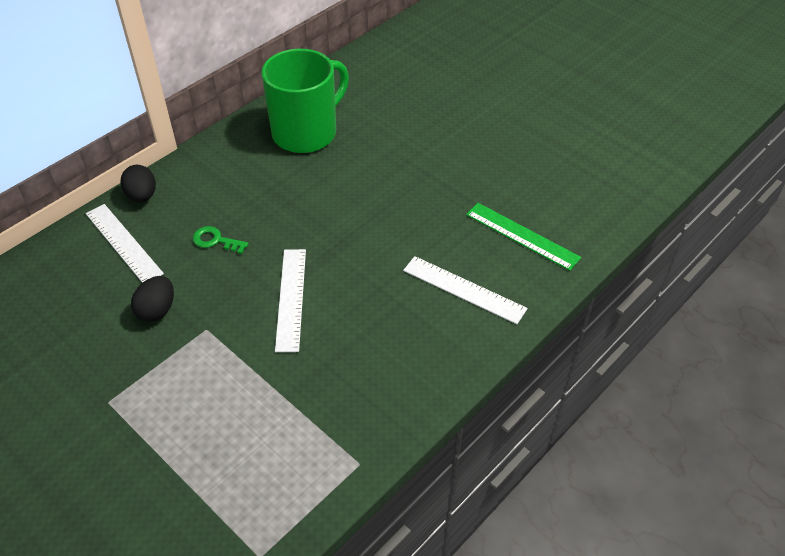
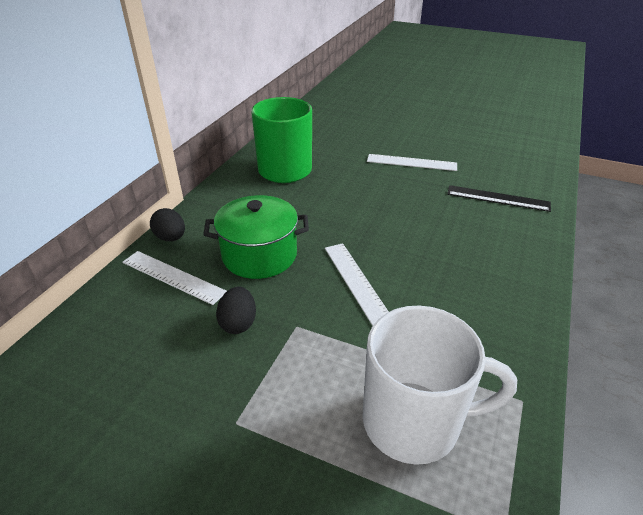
camera: 20 degrees left, 10 degrees down
(215, 240) = (259, 255): green key -> green pot
(251, 449) = (414, 421): none -> white mug
(464, 289) = (488, 241): white ruler -> white ruler (411, 162)
(522, 236) = (498, 198): green ruler -> black ruler

